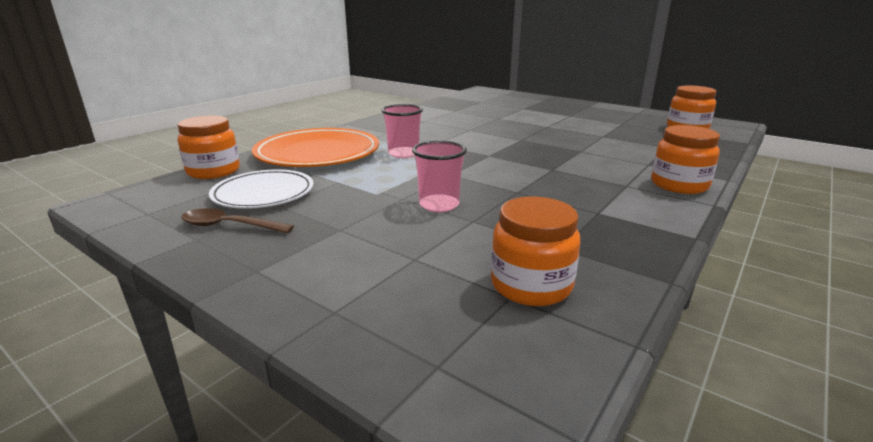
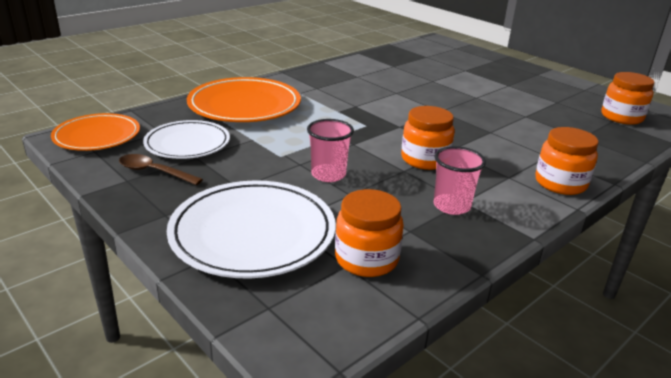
camera: 10 degrees right, 5 degrees up
(148, 198) = (97, 136): none -> orange plate
(213, 171) = (152, 114): orange jar -> orange jar (425, 159)
(378, 276) = (253, 233): none -> white plate
(403, 154) = (320, 115): pink cup -> pink cup (451, 206)

